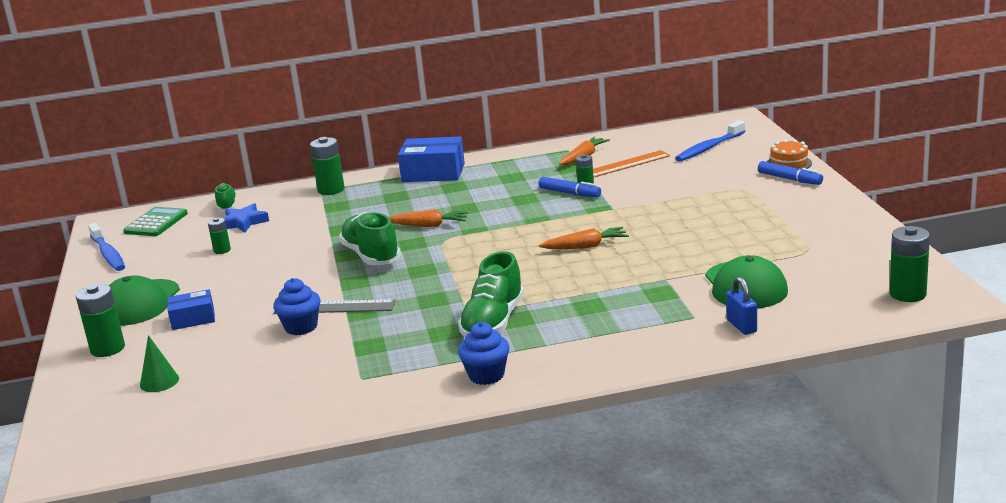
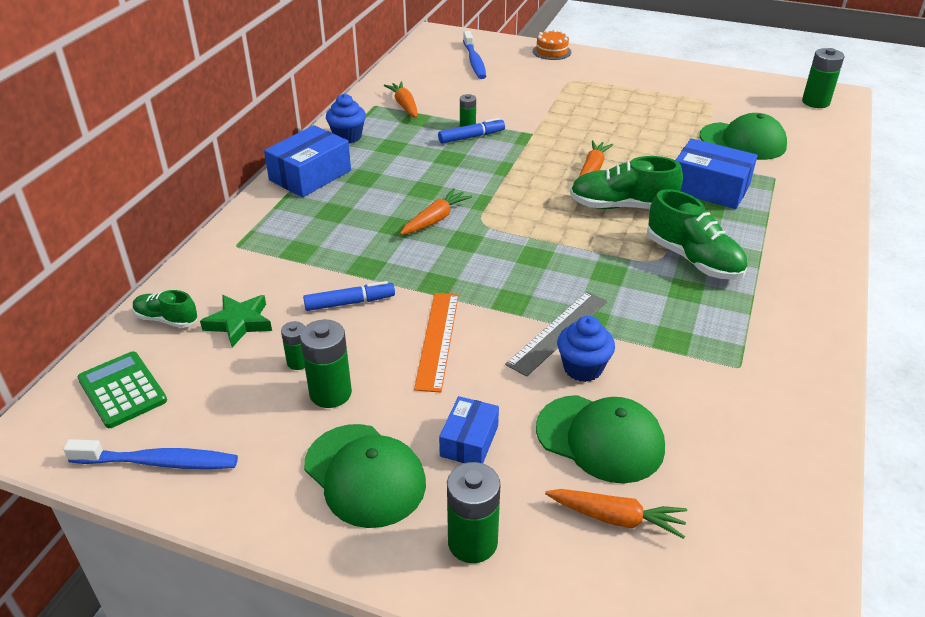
camera: 60 degrees left, 15 degrees up
(159, 382) = (616, 518): green cone -> orange carrot
(231, 355) = (600, 438): none -> green cap
(243, 222) = (239, 323): blue star -> green star
(331, 190) = (248, 240): green battery -> green battery (330, 393)
(371, 256) = (461, 272): green shoe -> green shoe (622, 206)
(486, 375) = (795, 297): blue cupcake -> blue cupcake (347, 137)
(623, 165) = (450, 99): orange ruler -> orange ruler (437, 340)
(625, 296) = (709, 188): none -> blue box
(741, 326) = (808, 167): blue padlock -> none
(789, 179) = (580, 61): blue marker -> blue marker (350, 302)

